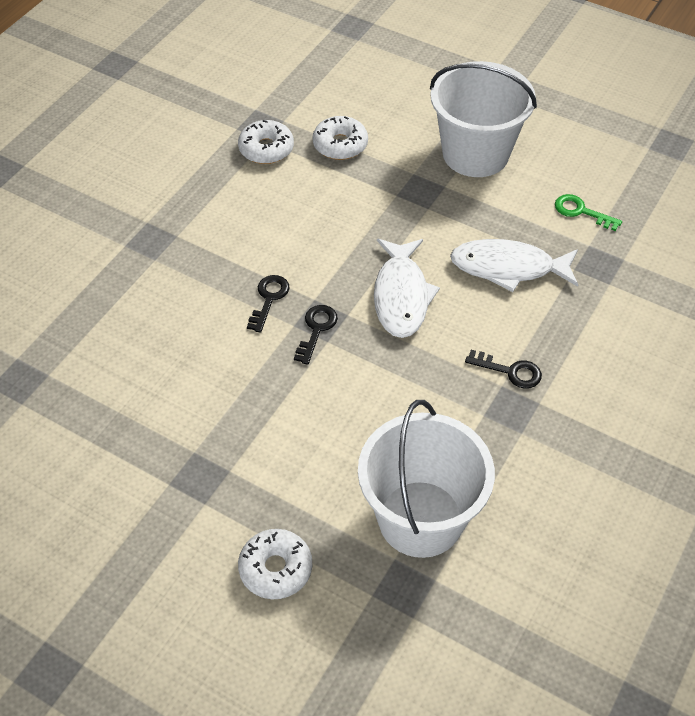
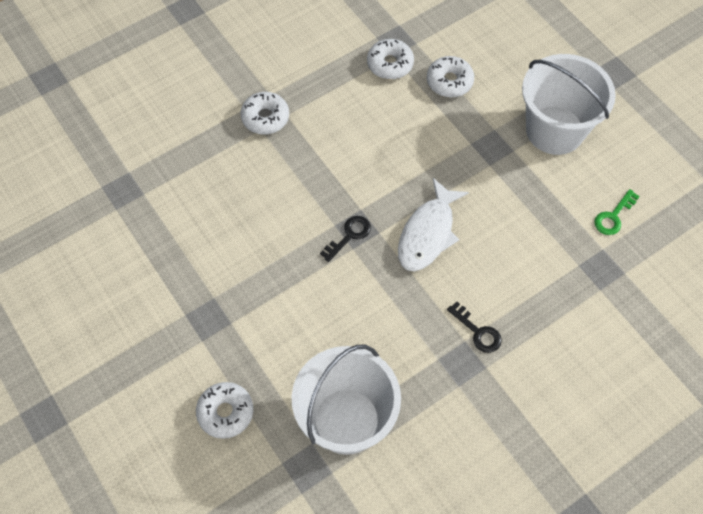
camera: 25 degrees right, 10 degrees up
(154, 246) = (265, 118): none -> white donut
(269, 299) = (327, 195): black key -> none
(508, 268) = (525, 243): white fish -> none
(581, 212) = (613, 216): green key -> green key turned 105 degrees counterclockwise

